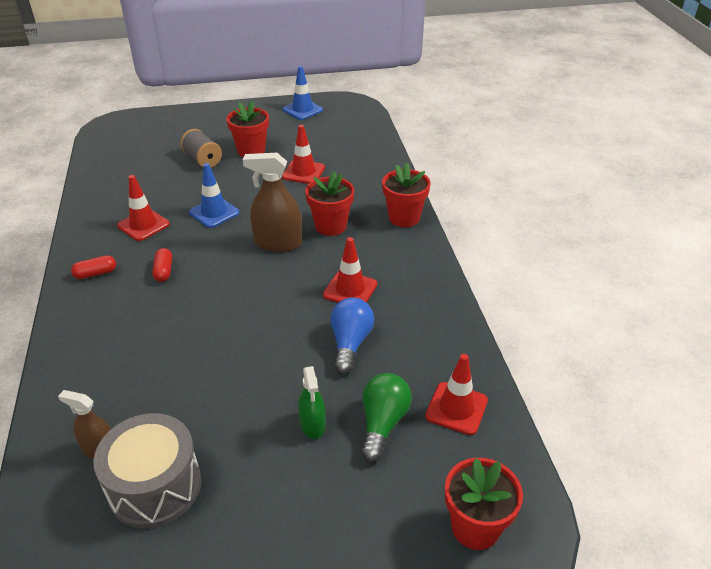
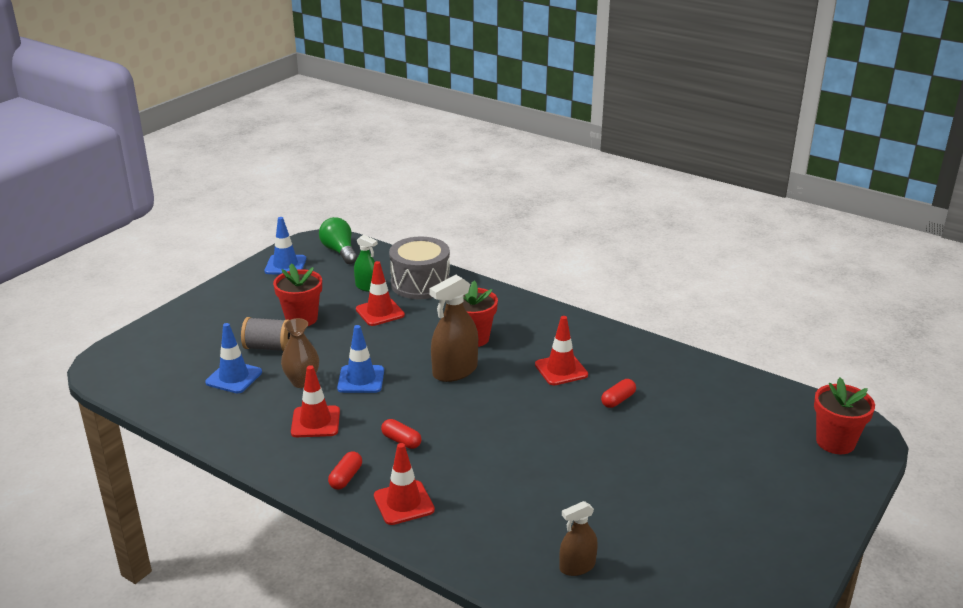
camera: 45 degrees left, 10 degrees down
(154, 168) = (234, 377): none -> blue traffic cone
(155, 486) = (649, 555): grey drum -> grey drum (420, 284)
(181, 193) = (302, 382): none -> brown vase
(312, 424) = (677, 457): green spray bottle -> green spray bottle (367, 287)
(350, 343) = (618, 400): blue light bulb -> red capsule
(382, 423) = (712, 429): green light bulb -> green light bulb (339, 251)
(404, 218) = (515, 304): red flower pot -> none
(456, 408) = (735, 394): red traffic cone -> red traffic cone (403, 503)

